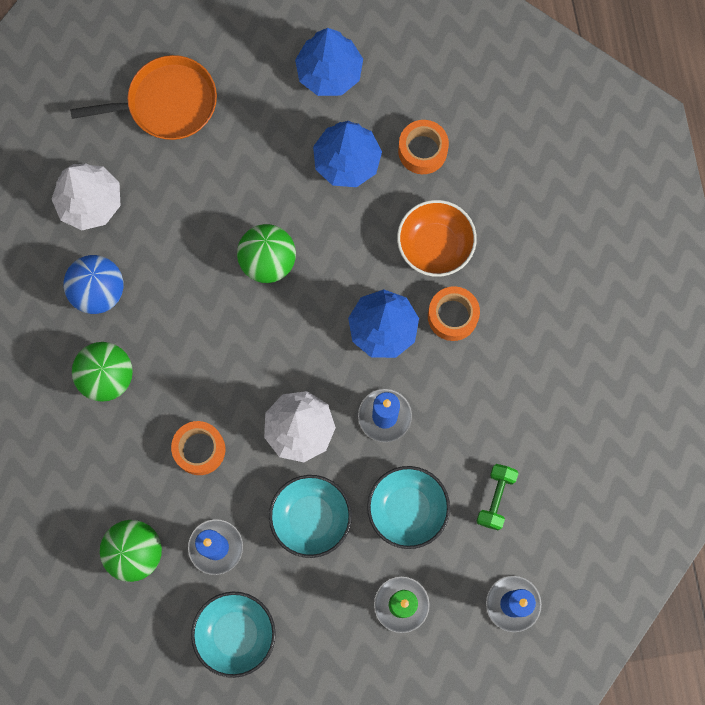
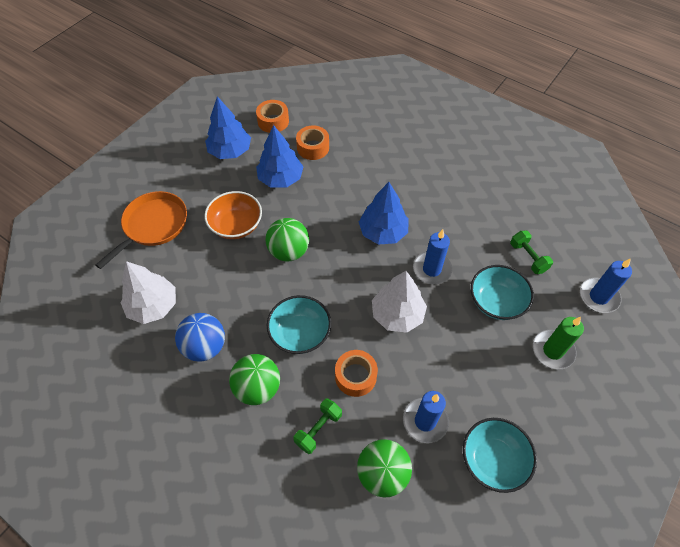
camera: 45 degrees left, 20 degrees down
(121, 464) = (318, 429): none -> green dumbbell
(311, 518) = (456, 353): turquoise bowl -> turquoise bowl (300, 333)
(435, 245) = (365, 179): orange bowl -> orange bowl (236, 225)
(452, 316) = (409, 199): orange tape -> orange tape (273, 121)

